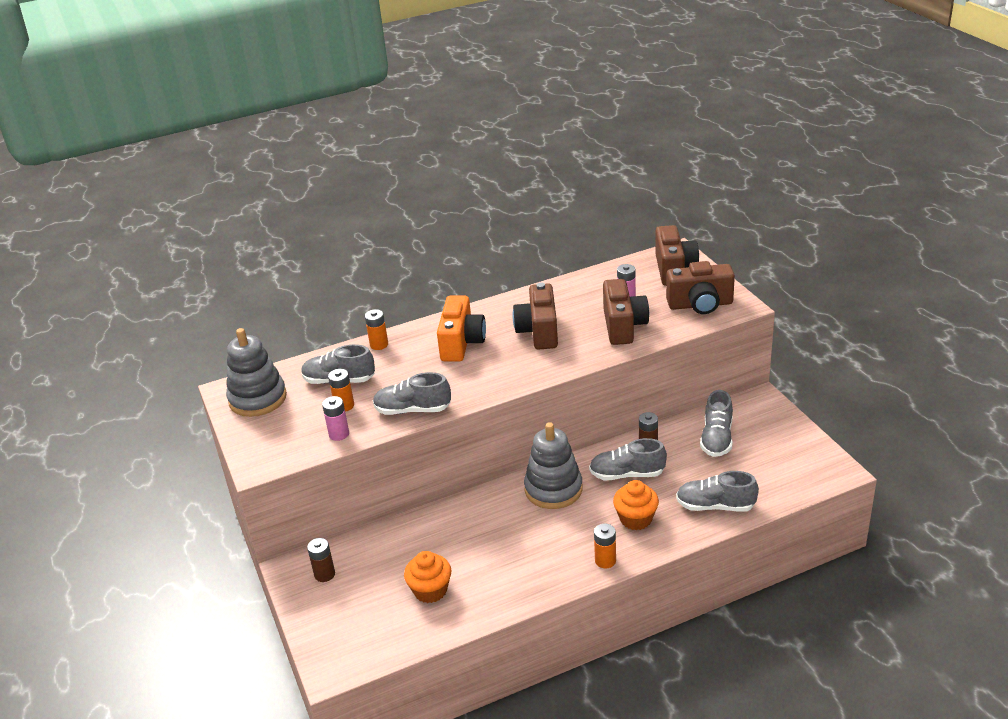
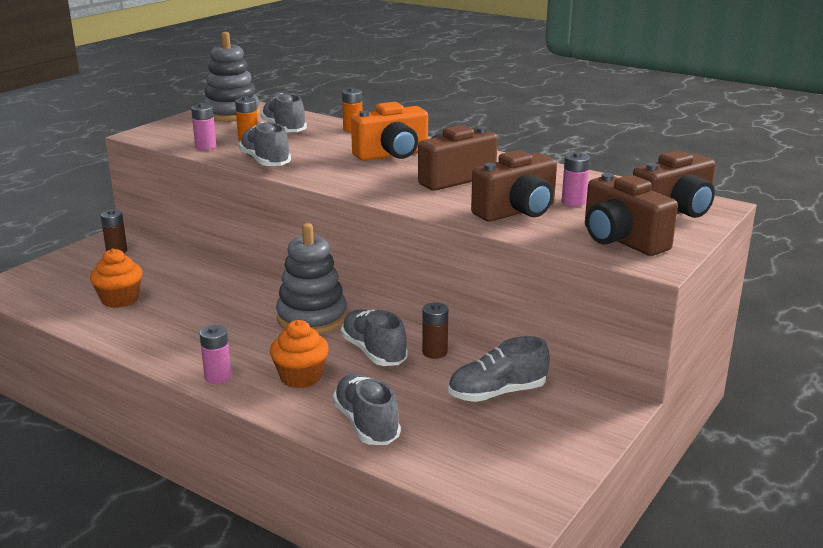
camera: 55 degrees right, 10 degrees down
(605, 561) = (218, 377): orange battery -> pink battery

